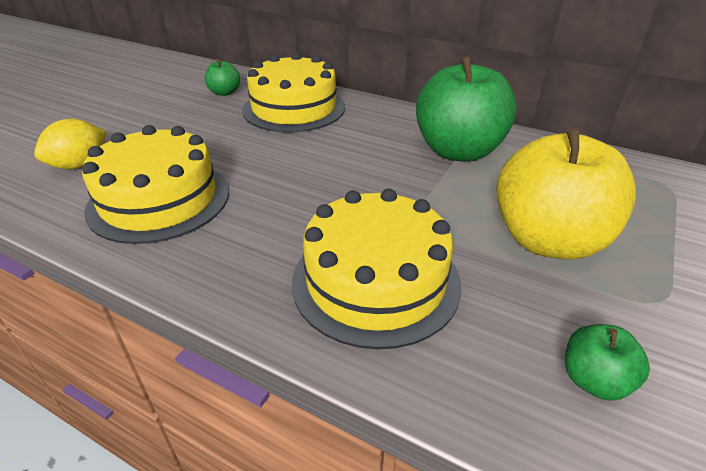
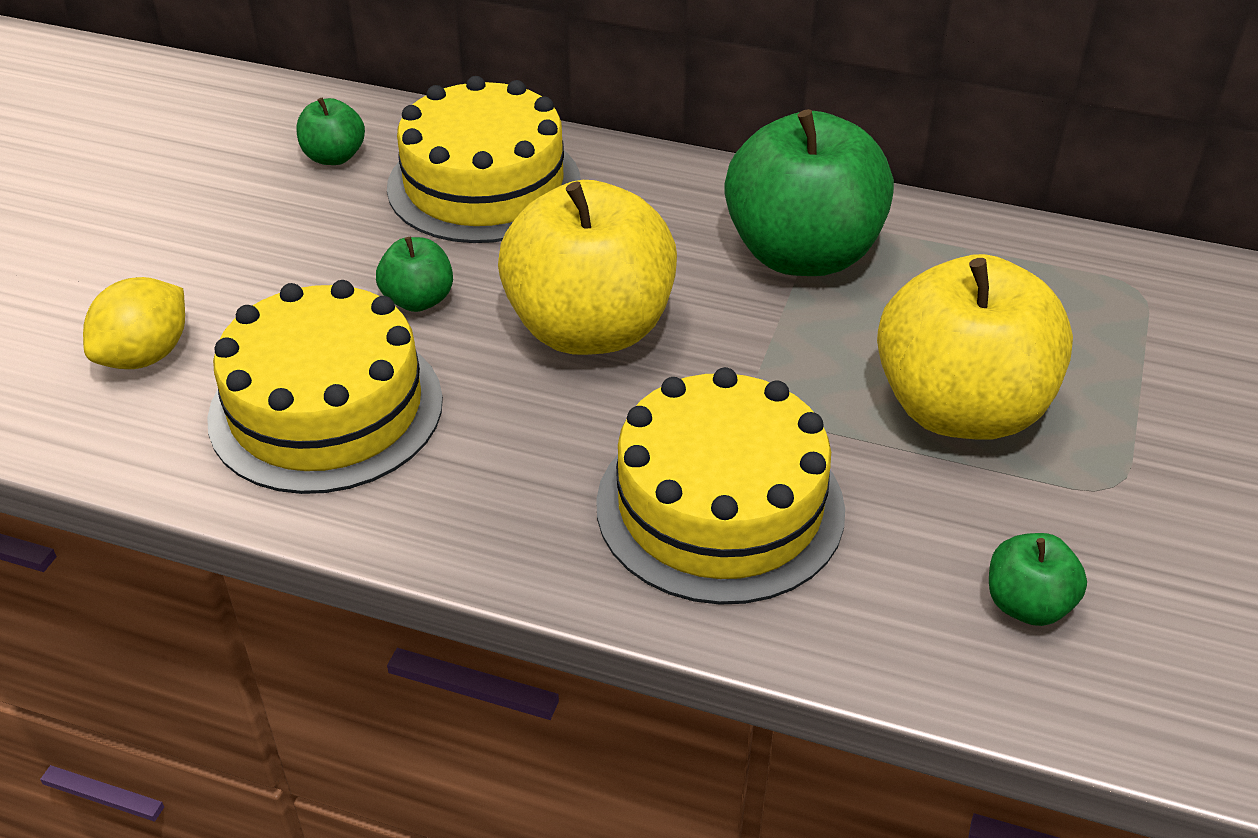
camera: 10 degrees left, 5 degrees up
(236, 153) = (418, 300): none -> green apple
(326, 175) = (590, 329): none -> yellow apple

